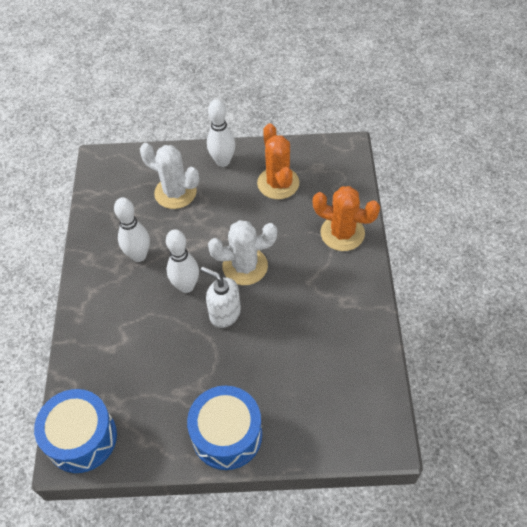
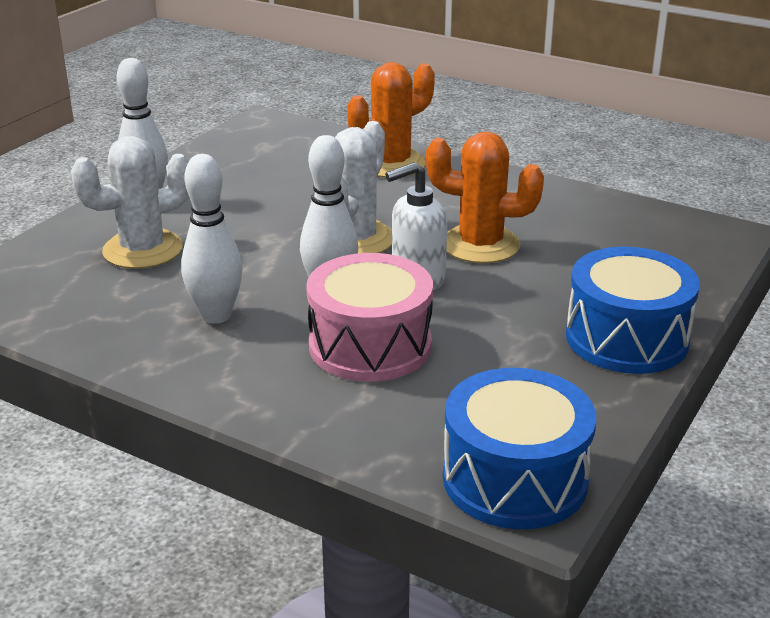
camera: 60 degrees left, 25 degrees down
(151, 328) = (370, 345): none -> pink drum
(278, 183) = (249, 176): orange cactus -> orange cactus (480, 245)

